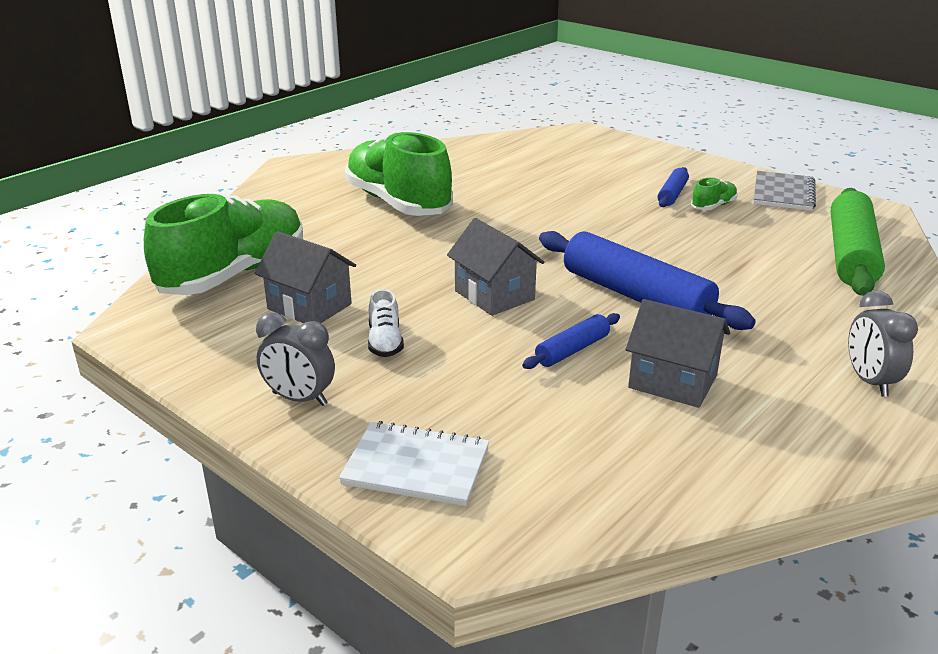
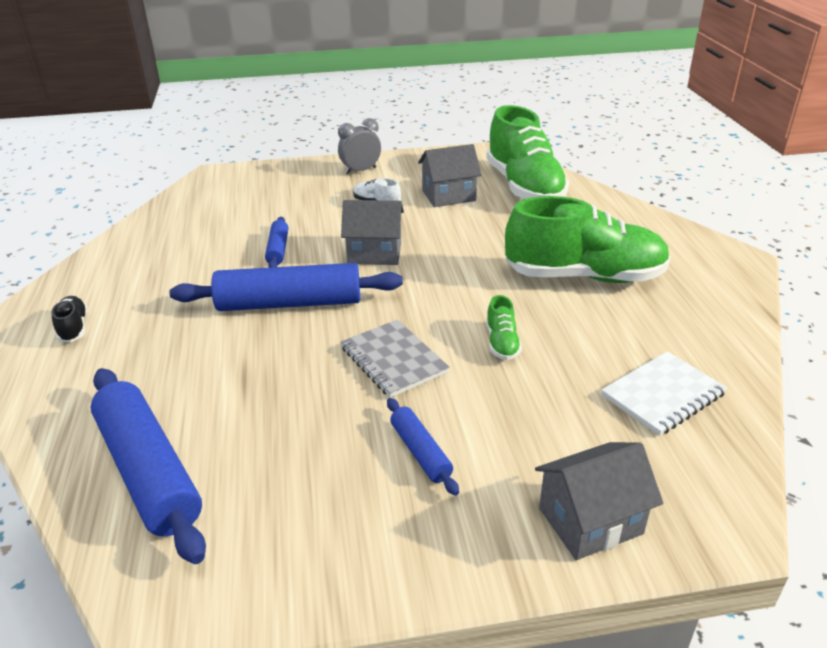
camera: 130 degrees right, 5 degrees up
(416, 466) = (271, 179): white notebook -> white notebook (662, 395)
(672, 381) = (200, 263): grey house -> grey house (590, 521)
(713, 206) = (356, 461): green shoe -> green shoe (502, 343)
(783, 193) = (308, 559): grey notebook -> grey notebook (393, 360)
(851, 255) = (148, 471): green rolling pin -> blue rolling pin
(869, 381) = (73, 328): grey clock -> black shoe

